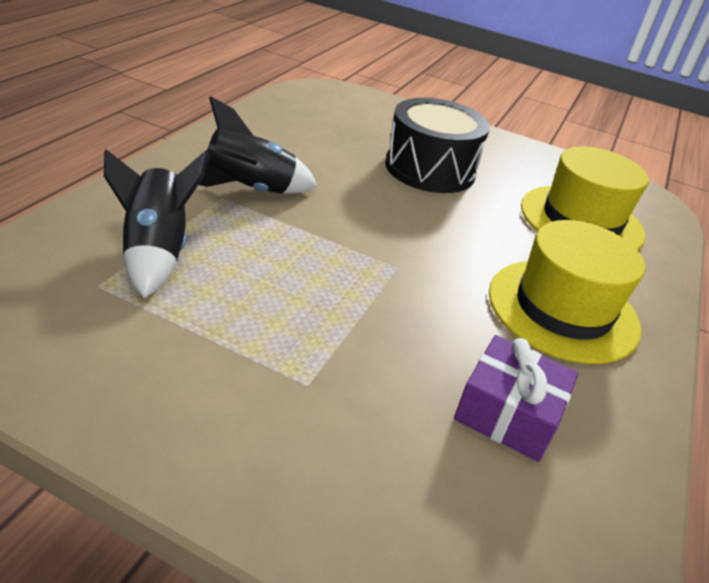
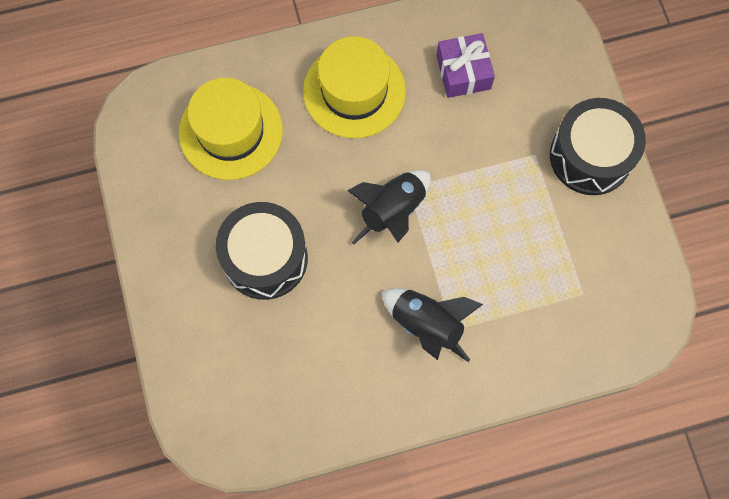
camera: 125 degrees left, 35 degrees up
(157, 252) = (534, 301): black rocket -> black rocket (393, 211)
(227, 437) = (590, 156): none -> black drum

